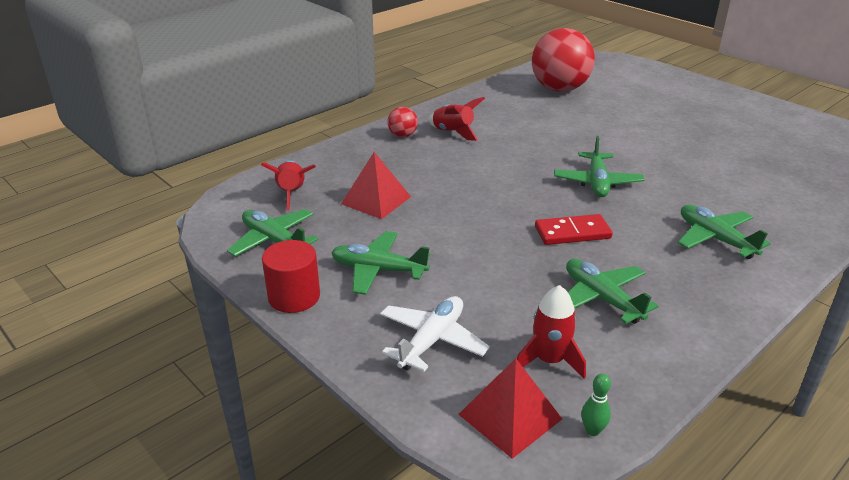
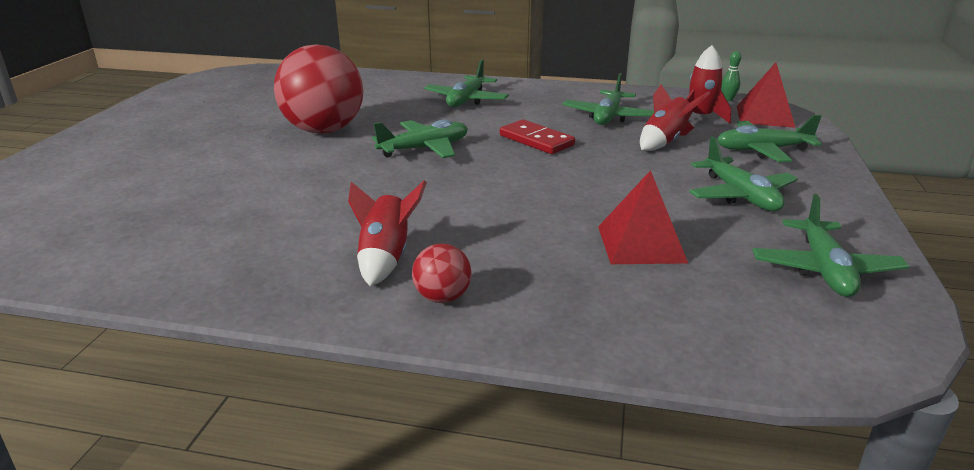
camera: 125 degrees left, 5 degrees down
(292, 194) = (734, 311): red rocket -> red rocket (665, 142)
(294, 297) = (850, 217): red cylinder -> none
(432, 341) = (762, 150): white plane -> green plane
(559, 89) = (129, 226): red ball -> red ball (324, 130)

